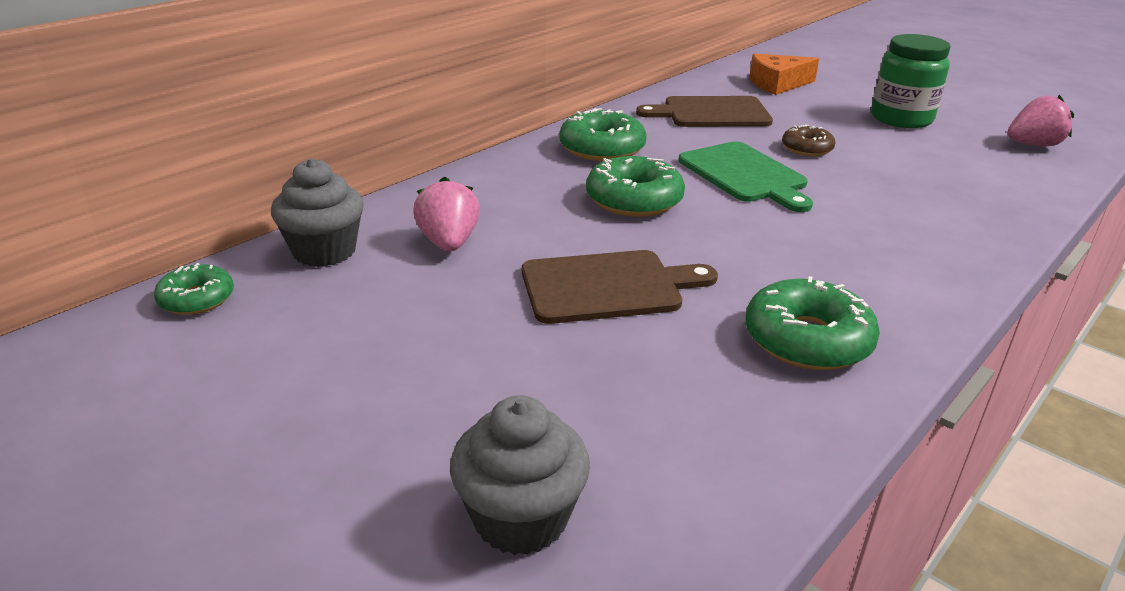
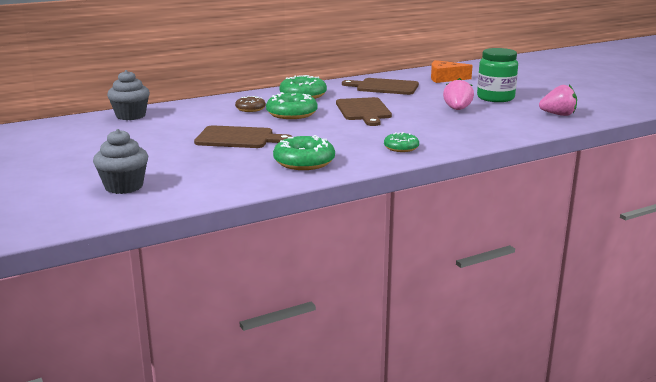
camera: 20 degrees right, 10 degrees down
(197, 299) = (67, 123): green donut -> green donut (401, 148)
(449, 243) = (186, 118): pink strawberry -> pink strawberry (457, 109)
(745, 175) = (363, 111): green cutting board -> brown cutting board
(807, 148) = (415, 104): brown donut -> brown donut (250, 109)

